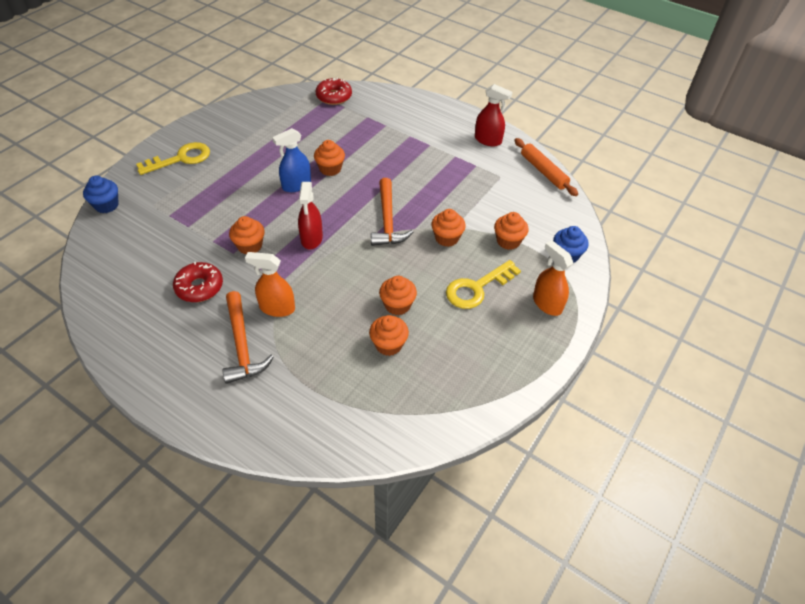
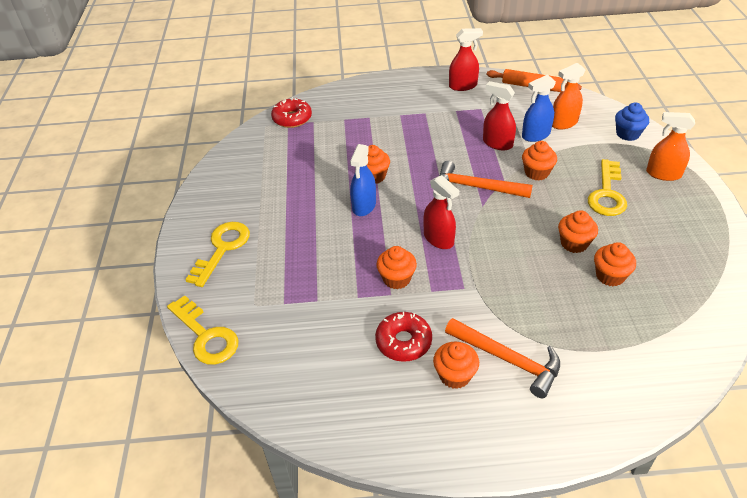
camera: 35 degrees left, 5 degrees down
(106, 205) = (206, 336): blue cupcake -> yellow key
(277, 308) = (491, 310): orange spray bottle -> orange spray bottle (563, 123)
(387, 220) = (476, 187): orange hammer -> orange hammer turned 150 degrees clockwise
(449, 199) = (497, 143): none -> red spray bottle
(488, 210) = (535, 135): none -> blue spray bottle
(508, 241) = (579, 148): orange cupcake -> orange cupcake (455, 375)

